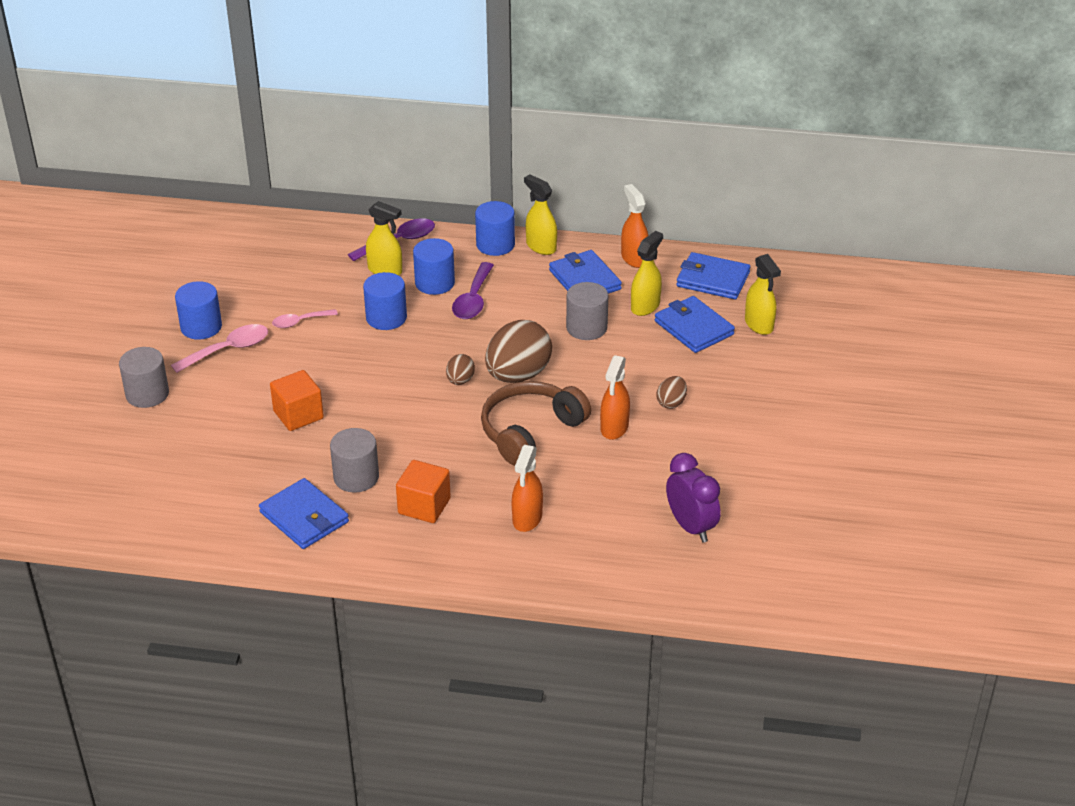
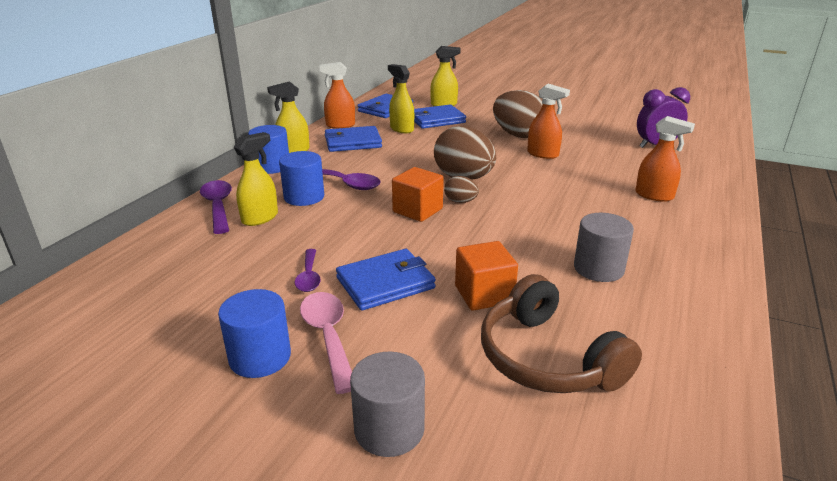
camera: 75 degrees left, 10 degrees down
(300, 322) = (309, 276): pink spoon -> purple spoon
(304, 517) = (668, 307): blue wallet -> blue wallet (385, 283)
(386, 318) = (340, 225): blue cylinder -> none
(424, 506) = (642, 237): orange cube -> orange cube (417, 210)
(530, 431) = (541, 182): brown headphones -> brown headphones (547, 358)
(586, 328) = (415, 148): grey cylinder -> none
(671, 403) = (518, 135): brown egg -> brown egg, size x2.10

